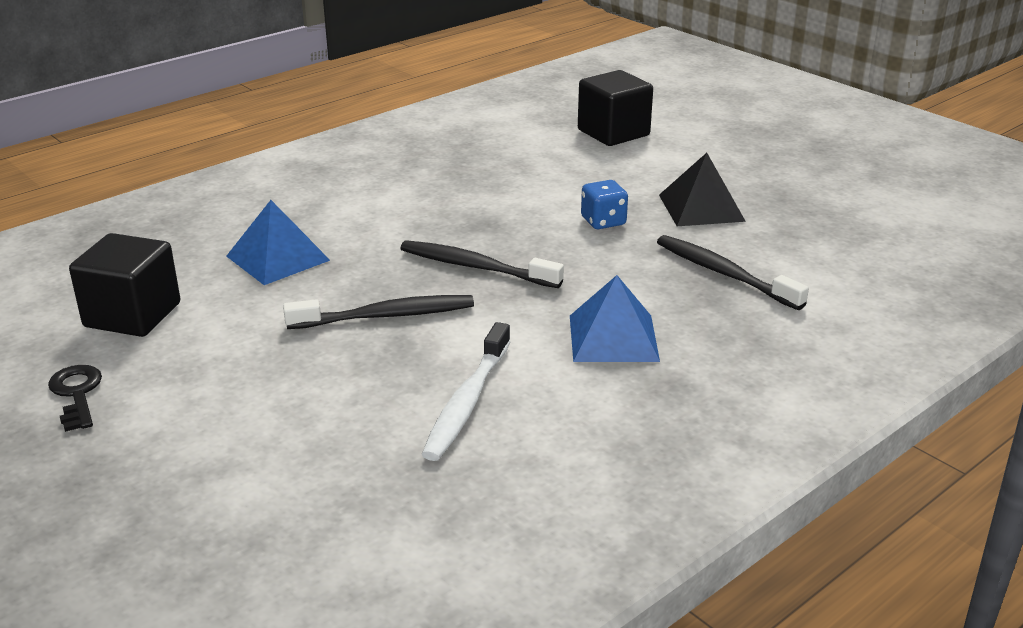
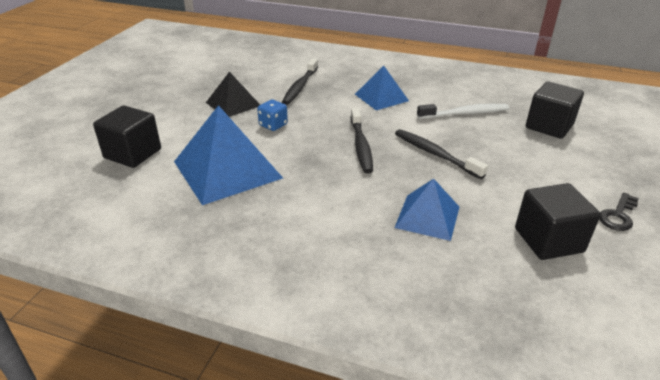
camera: 120 degrees left, 5 degrees up
(320, 479) = (549, 126): none -> black cube
(519, 173) = (227, 169): none -> blue pyramid

